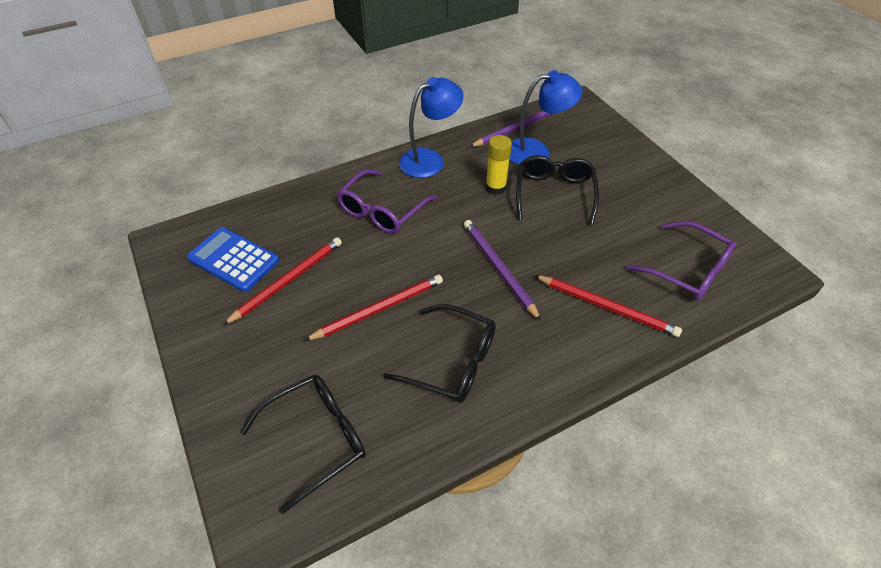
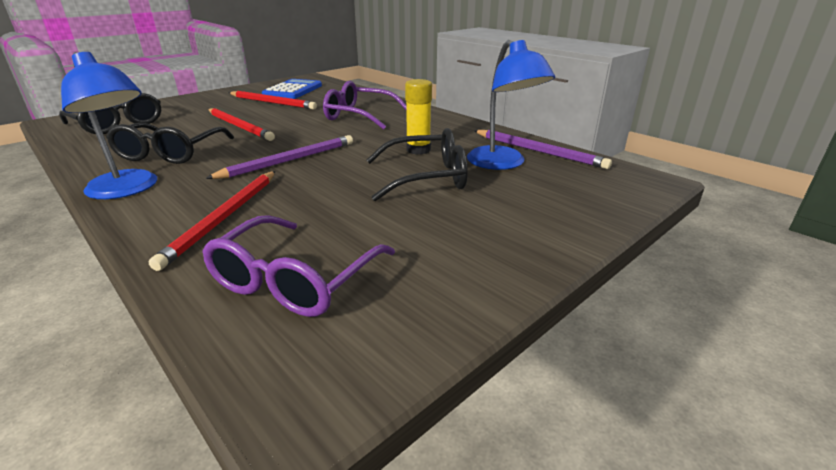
camera: 75 degrees right, 20 degrees down
(430, 160) = (443, 123): blue lamp -> blue lamp (128, 190)

